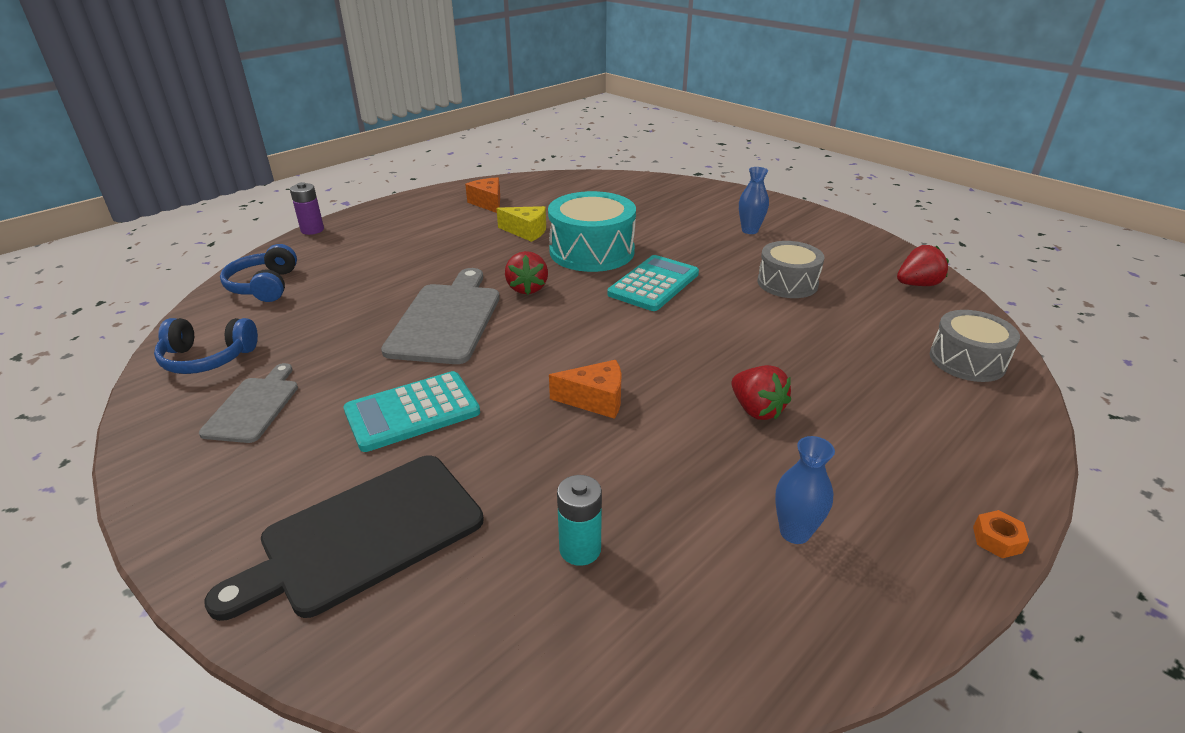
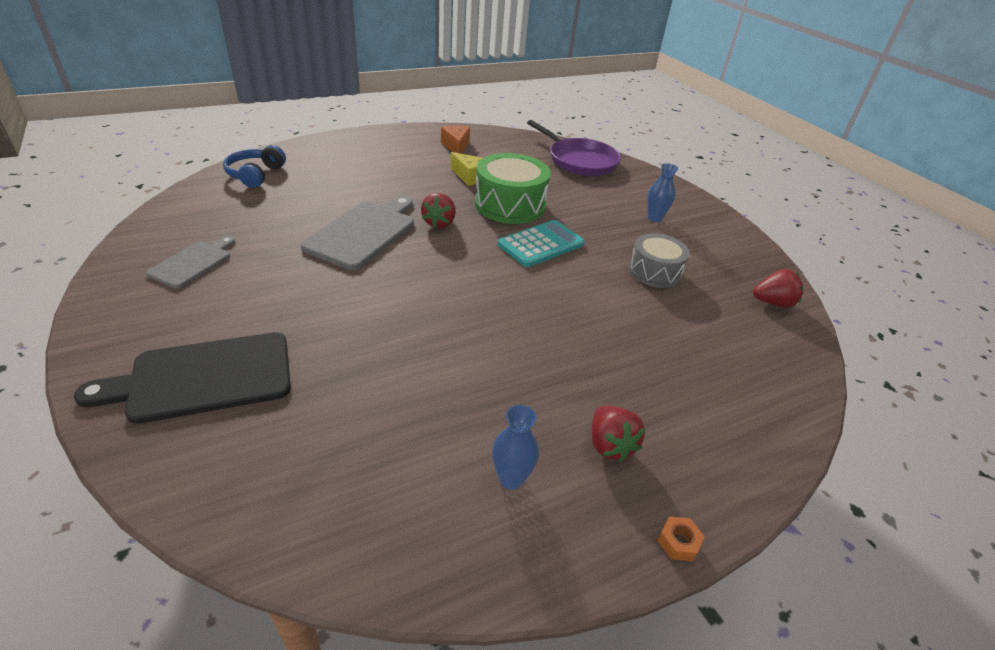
camera: 15 degrees right, 5 degrees up
(207, 358) = (186, 219): blue headphones -> none
(312, 230) = (315, 139): purple battery -> none
(412, 412) = (293, 297): turquoise calculator -> none
(580, 549) = (341, 436): turquoise battery -> none
(592, 251) = (510, 205): turquoise drum -> green drum
(595, 400) = (430, 326): orange cheese -> none
(634, 190) = (580, 161): none -> purple pan
(756, 410) = (551, 371): red strawberry -> red strawberry (610, 445)
(967, 360) = (768, 382): grey drum -> none

